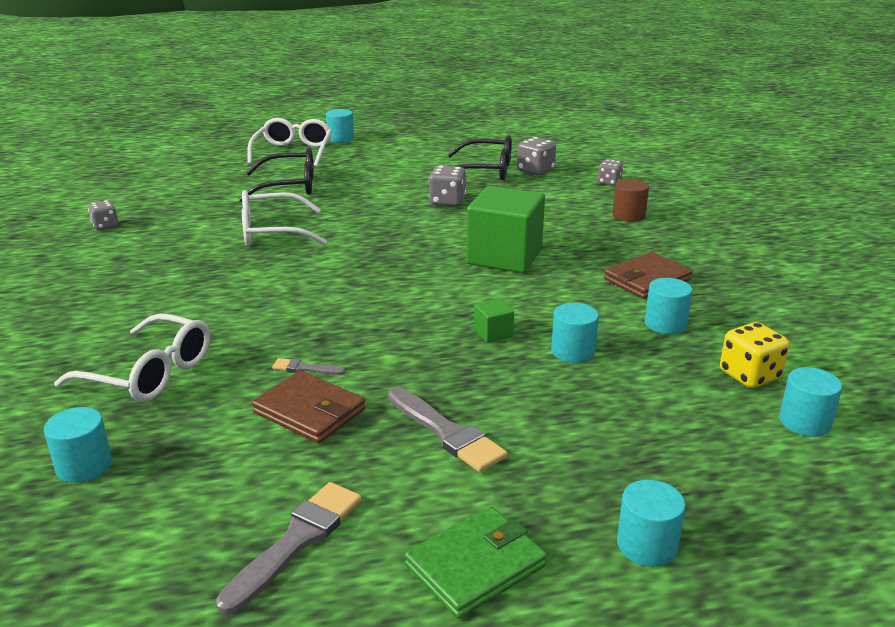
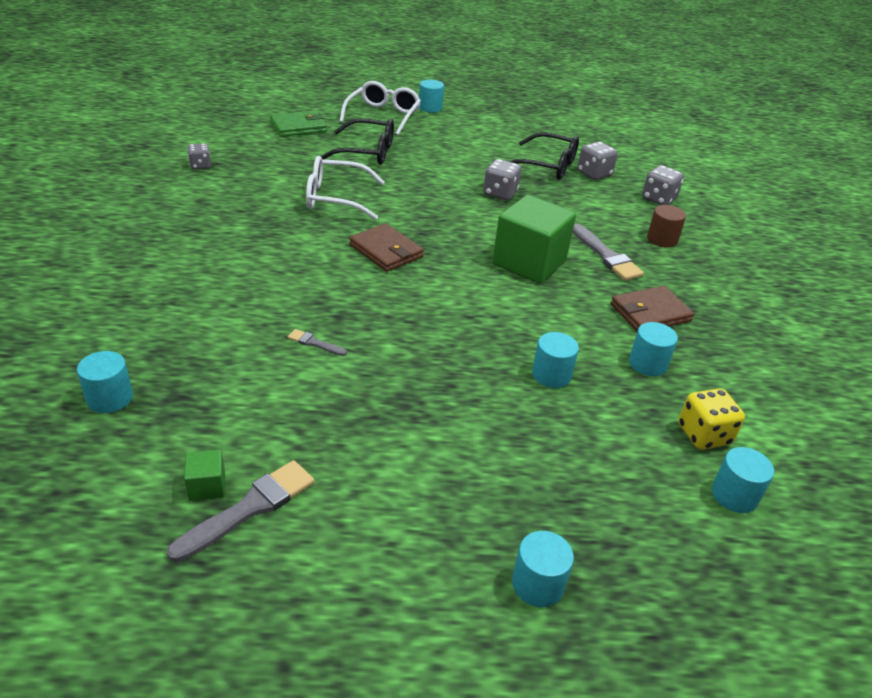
camera: 10 degrees right, 10 degrees up
(149, 373) = (188, 321): white glasses -> none
(309, 411) = (303, 386): brown wallet -> brown wallet (386, 251)
(447, 433) = (409, 433): grey brush -> grey brush (606, 256)
(475, 566) = (385, 567): green wallet -> green wallet (298, 127)
(493, 333) = (487, 341): green cube -> green cube (207, 486)
(609, 182) = (658, 199): grey dice -> grey dice, size x1.51

